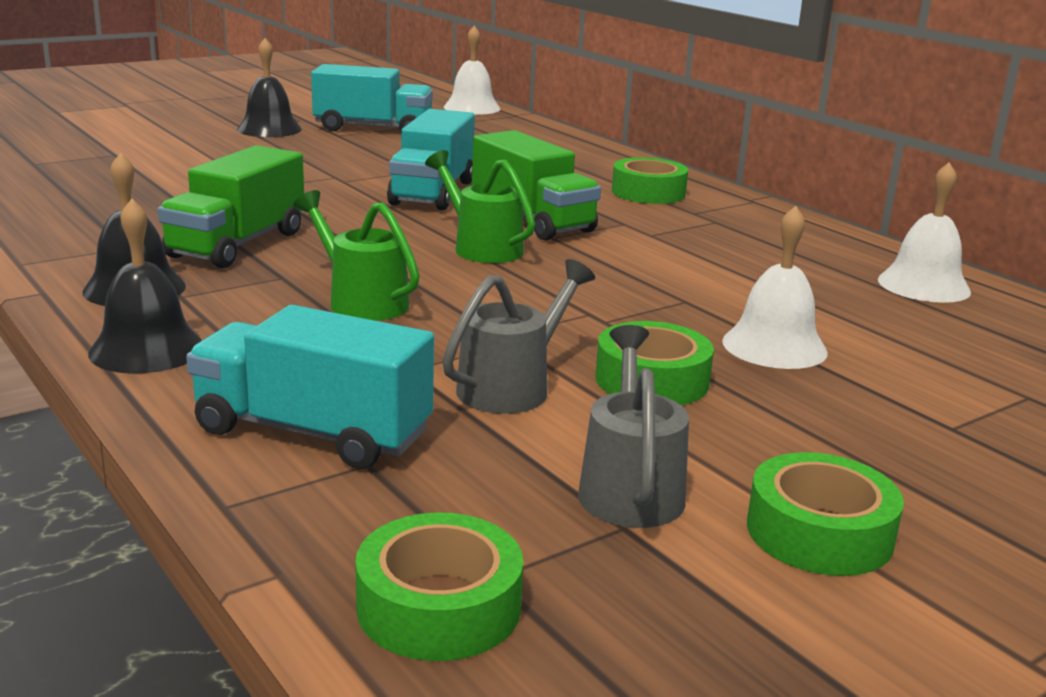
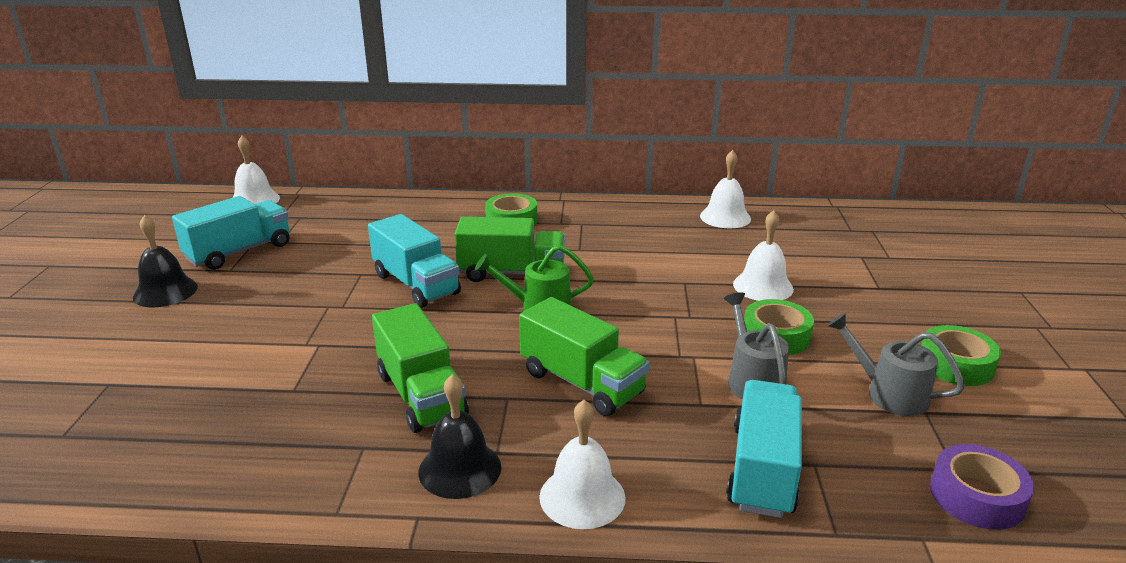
camera: 50 degrees left, 5 degrees up
(147, 349) = (582, 496): black bell -> white bell
(312, 432) = (762, 469): turquoise truck -> turquoise truck turned 135 degrees clockwise
(360, 301) = (582, 383): green watering can -> green truck
(439, 606) = (976, 496): green tape -> purple tape

